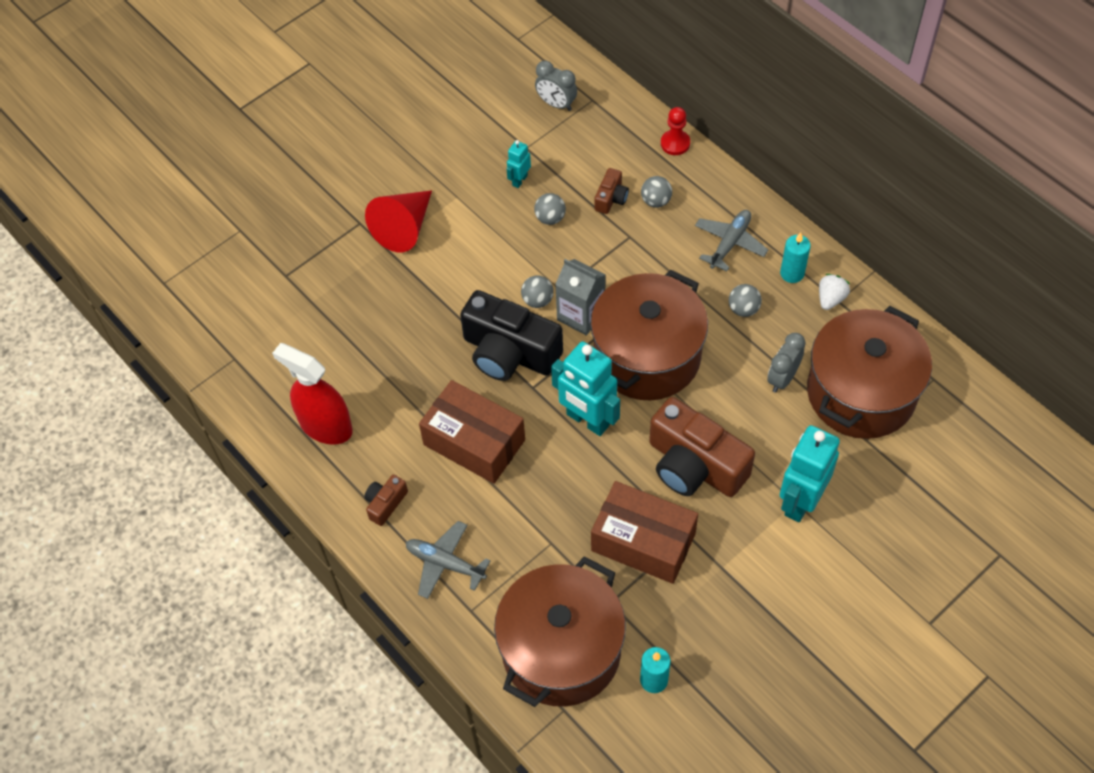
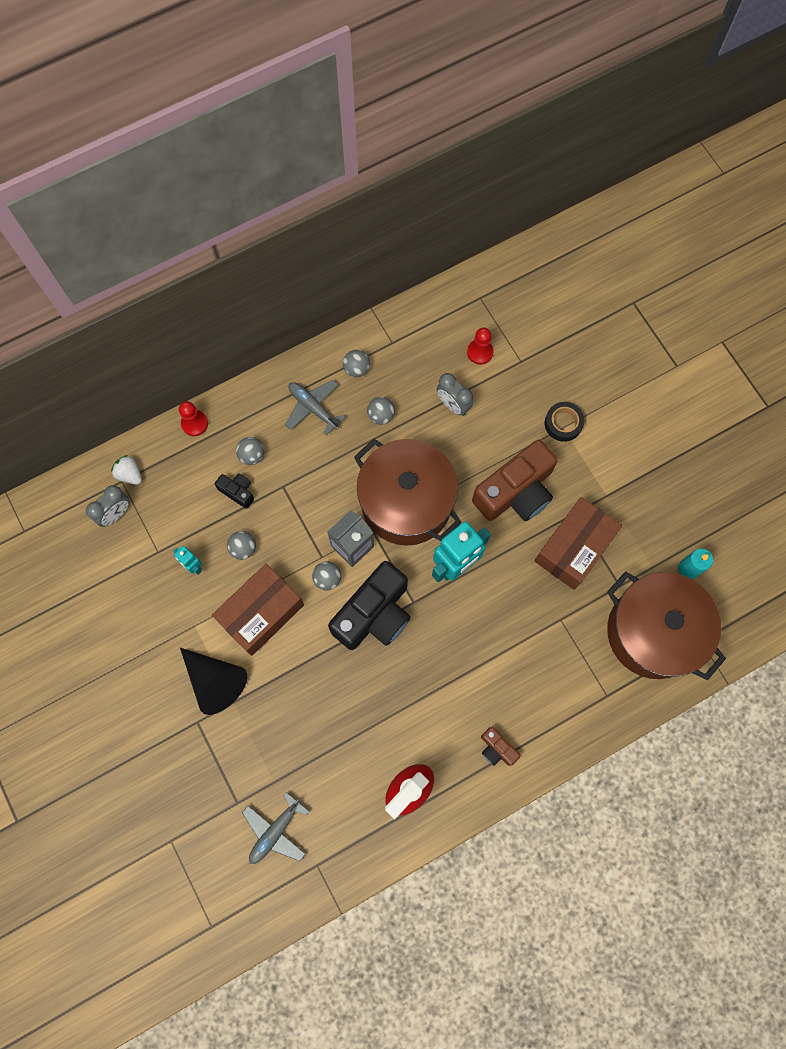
camera: 80 degrees left, 15 degrees up
(404, 228) = (215, 681): red cone -> black cone
(445, 563) = (562, 709): grey plane -> grey plane (275, 831)
(474, 442) = (455, 662): brown box -> brown box (261, 613)
(611, 198) = (237, 492): brown camera -> black camera
(792, 273) = (356, 369): turquoise candle -> grey ball
(800, 501) = (563, 423): turquoise robot -> black tape
(830, 298) = (388, 347): white strawberry -> white strawberry (130, 474)
(861, 393) = (480, 352): brown pot -> red pawn

